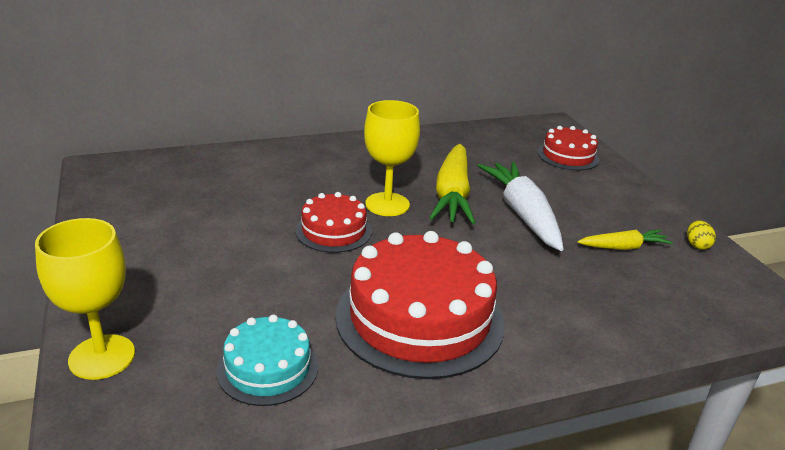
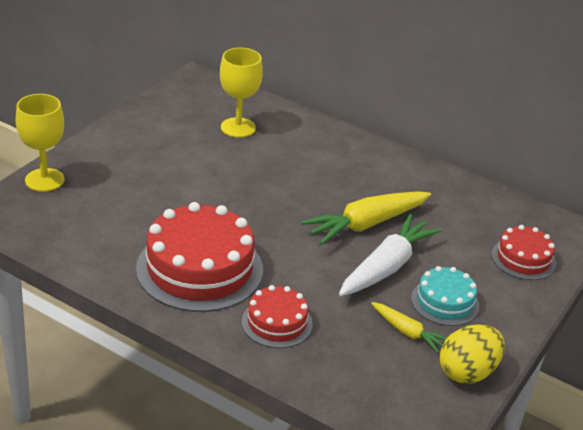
camera: 50 degrees right, 5 degrees up
(268, 368) = (94, 234): turquoise cake -> turquoise cake (445, 302)
(333, 231) = (248, 195): red cake -> red cake (277, 323)
(387, 204) = (310, 202): yellow goblet -> yellow goblet (238, 128)
(697, 245) = (467, 372): yellow egg -> yellow egg, size x2.15

